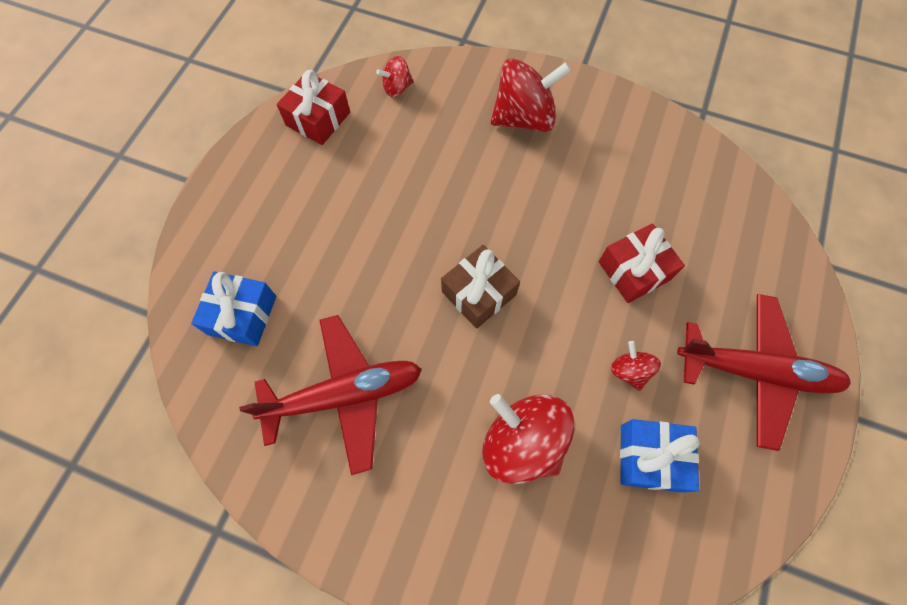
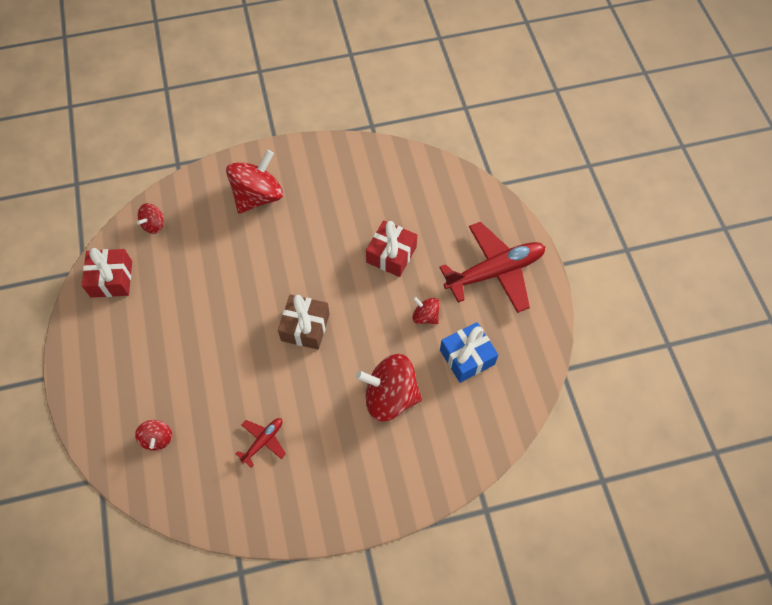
camera: 35 degrees left, 5 degrees down
(242, 315) = (157, 438): blue gift -> red spinning top
(345, 395) = (263, 441): red plane -> red plane, size x0.47

